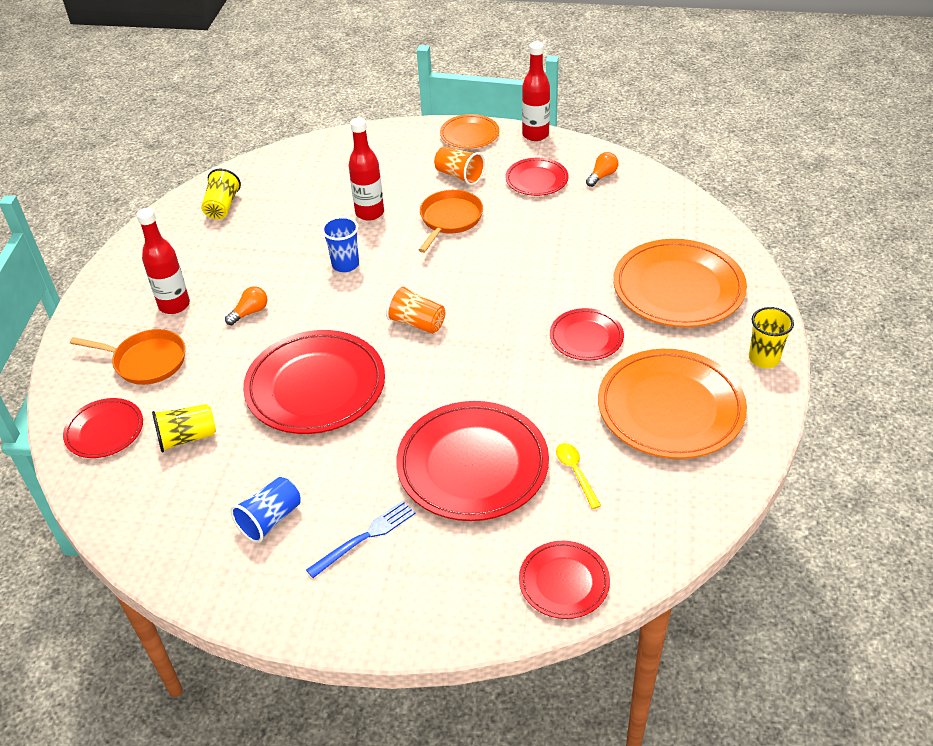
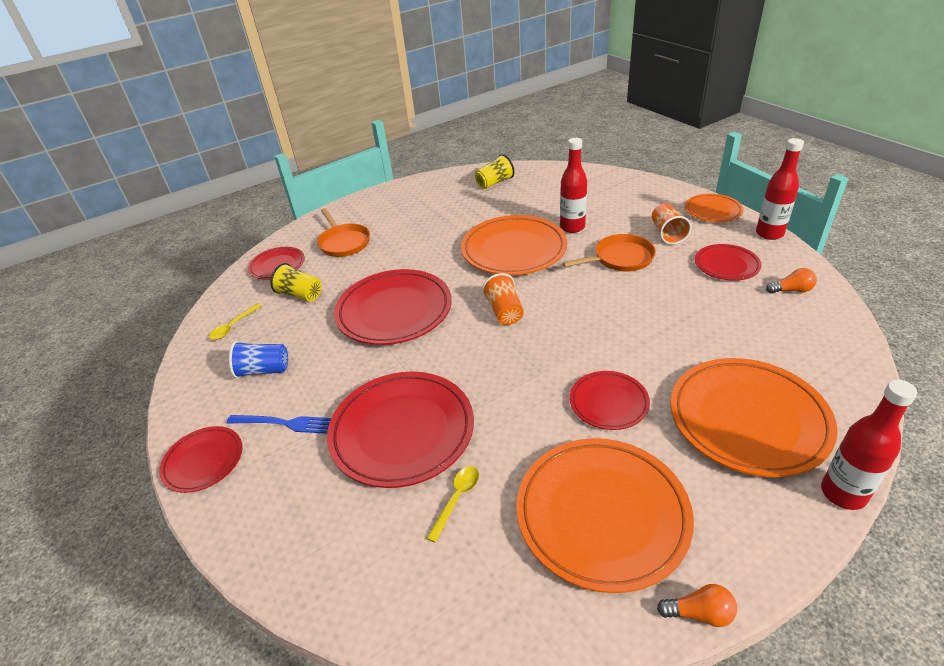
camera: 50 degrees right, 5 degrees down
(163, 513) = (233, 326): none -> yellow spoon
(174, 305) = (397, 221): red bottle -> red bottle (843, 493)
(250, 312) = (425, 247): orange light bulb -> orange light bulb (699, 613)
(345, 264) = (514, 250): blue cup -> orange plate
(564, 582) = (330, 575): red plate -> red plate (203, 461)
(764, 358) = (759, 546): yellow cup -> none

